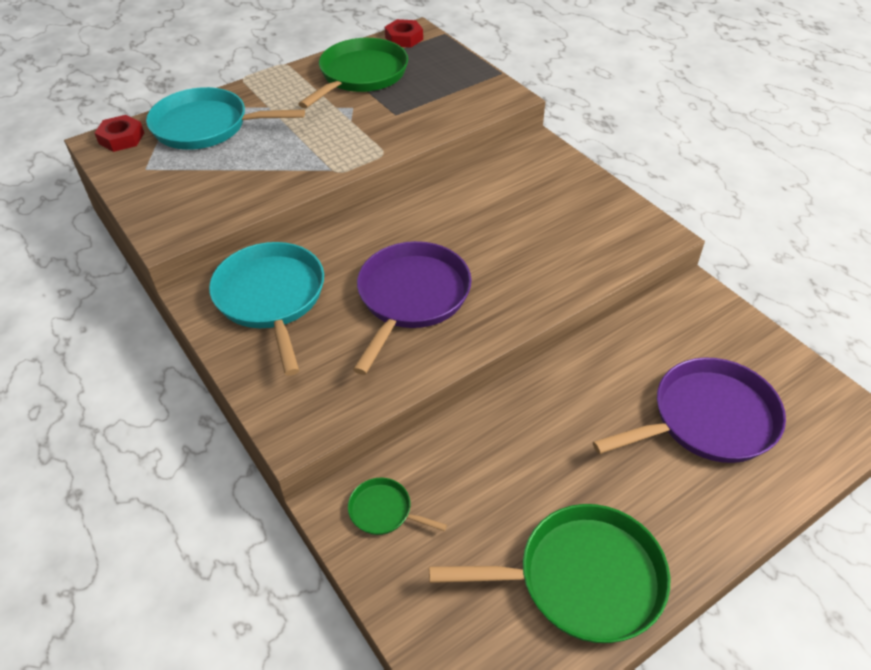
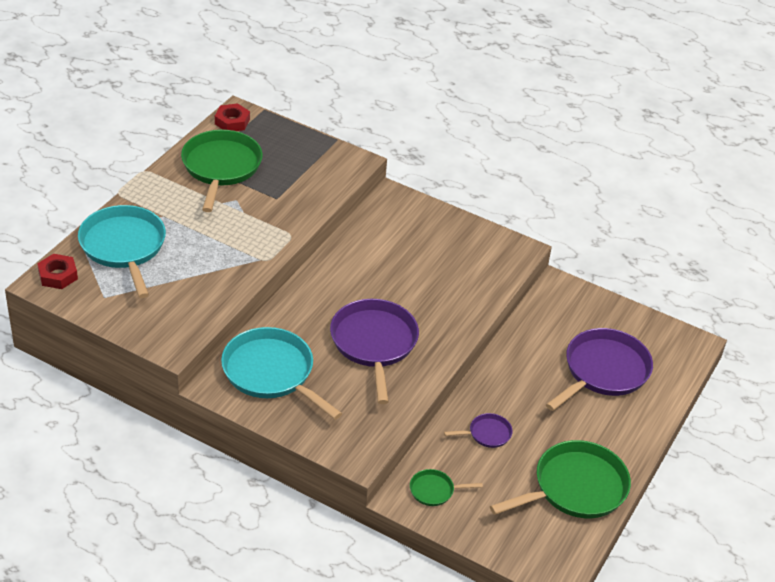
camera: 30 degrees left, 5 degrees down
(206, 126) = (124, 247): turquoise pan -> turquoise pan turned 90 degrees clockwise
(500, 455) = (487, 433): none -> purple pan

